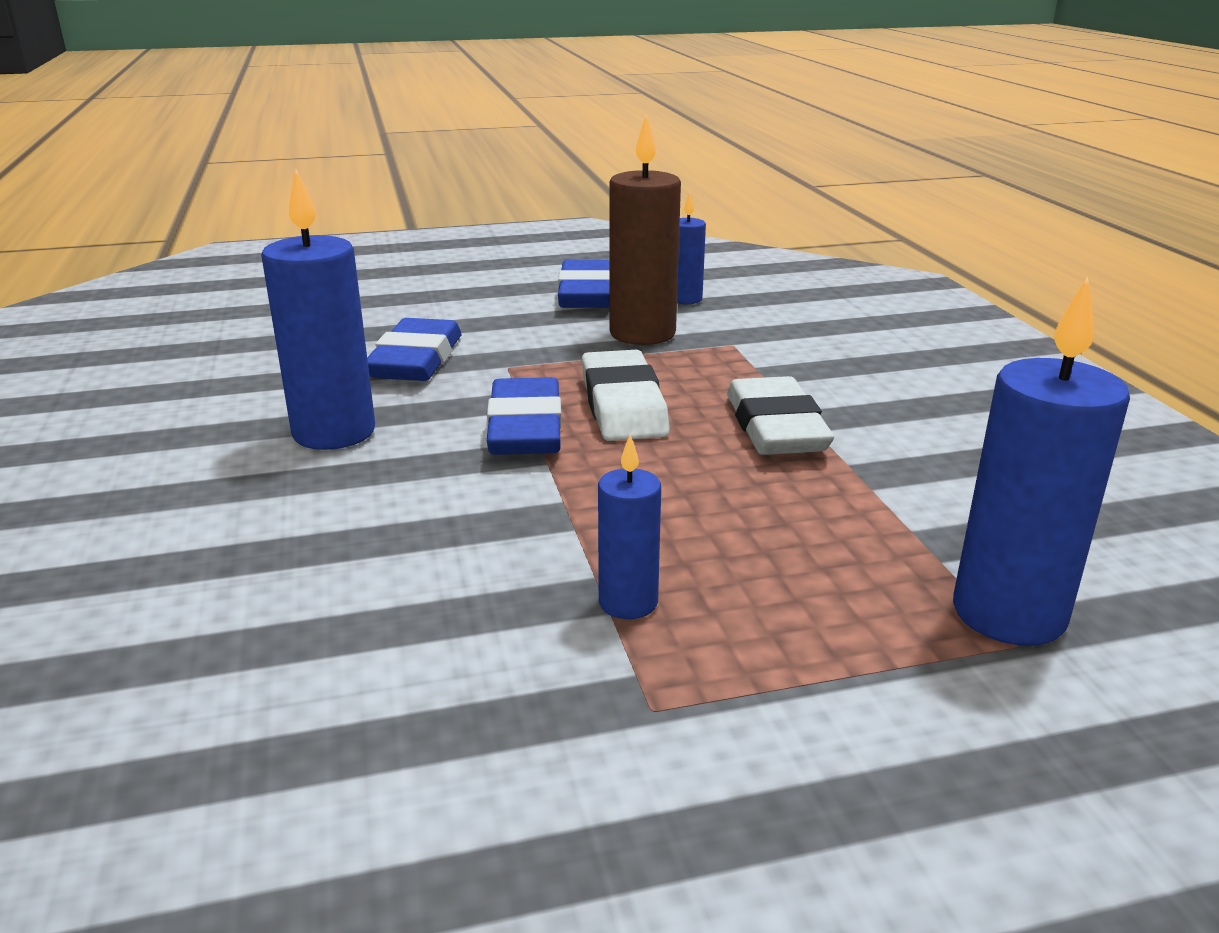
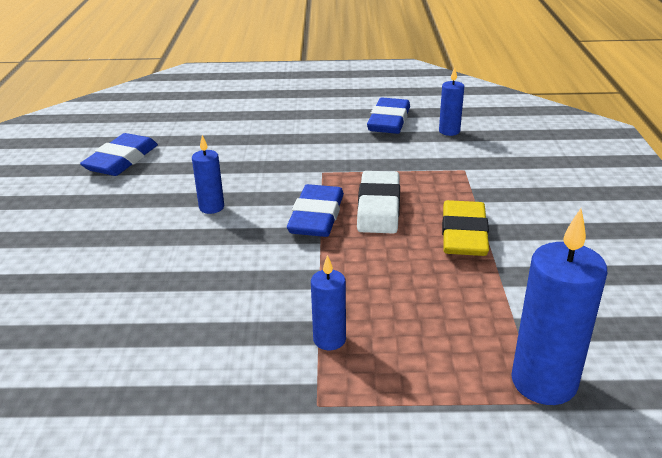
camera: 15 degrees right, 5 degrees up
(334, 432) = (211, 207): blue candle -> blue candle, size x0.55
(416, 360) = (271, 161): blue eraser -> blue eraser (121, 160)
(642, 334) = (411, 156): brown candle -> none
(775, 427) = (463, 234): white eraser -> yellow eraser

